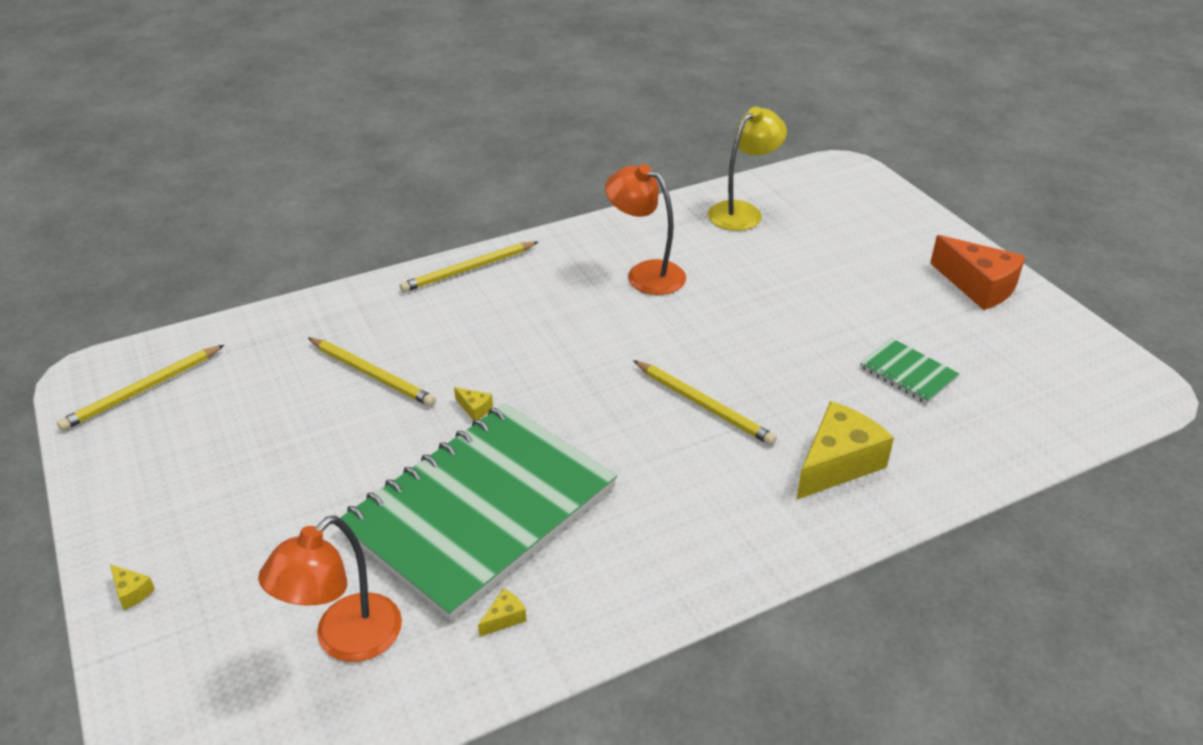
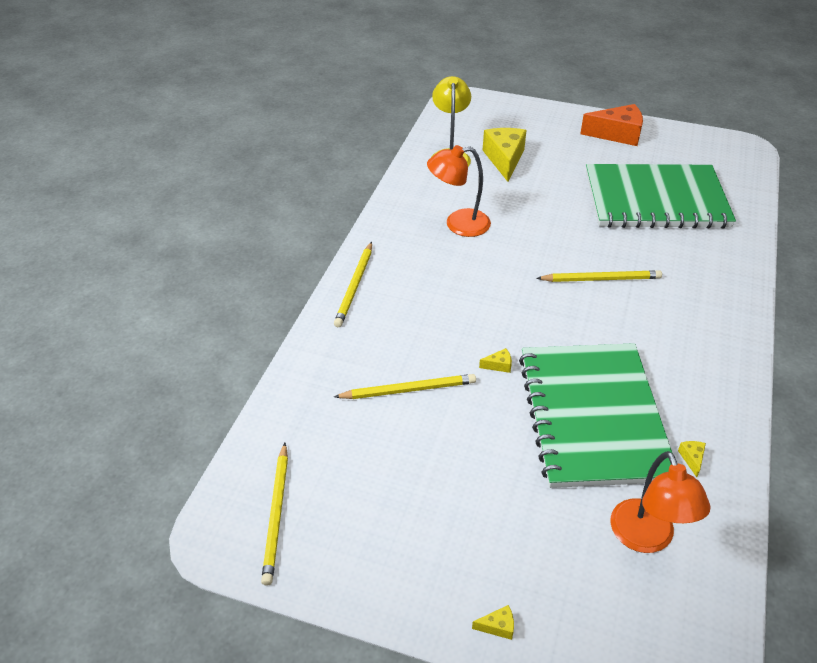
camera: 45 degrees left, 5 degrees up
(837, 463) = (697, 266): yellow cheese -> yellow cheese (504, 159)
(908, 373) = (655, 199): green notebook -> green notebook, size x2.50

